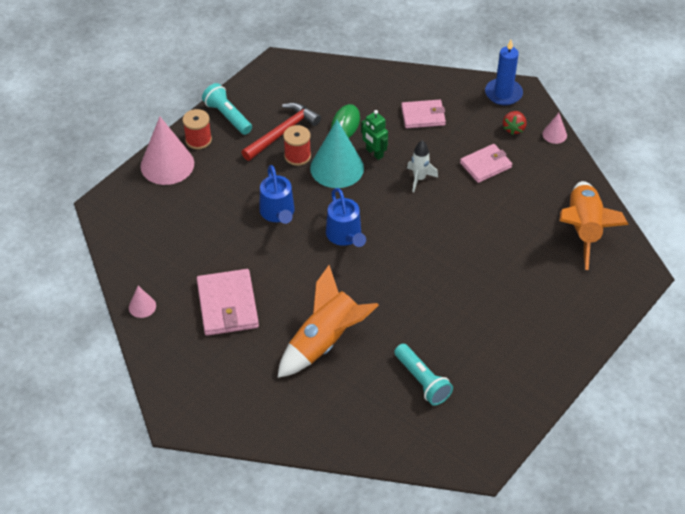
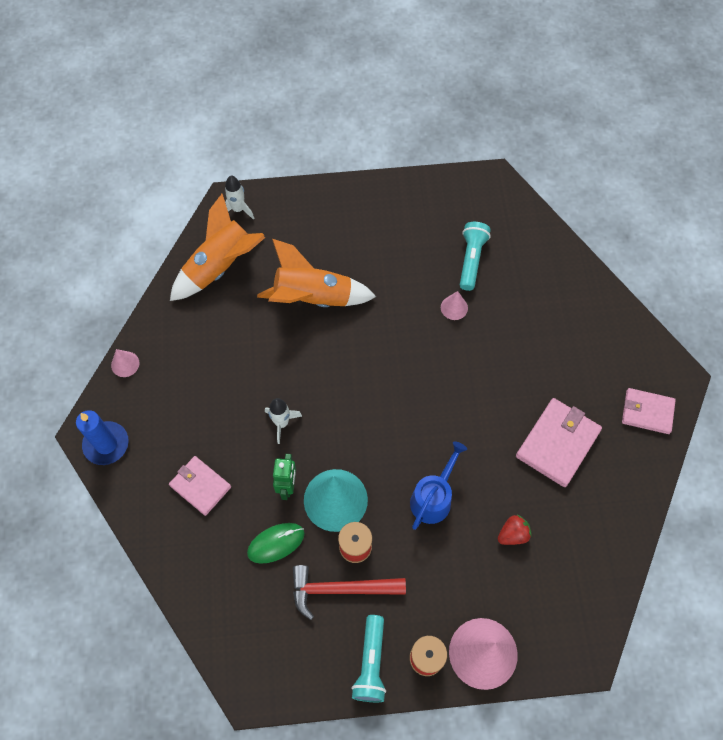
camera: 135 degrees left, 15 degrees up
(142, 306) = (630, 505): pink cone -> pink cone (454, 307)
(325, 341) = (510, 346): orange rocket -> orange rocket (313, 298)
(345, 236) = (401, 423): blue watering can -> none
(486, 165) = (215, 386): pink wallet -> pink wallet (647, 412)
(513, 128) = (147, 400): red strawberry -> red strawberry (513, 534)
(628, 274) = (238, 209): none -> white rocket

